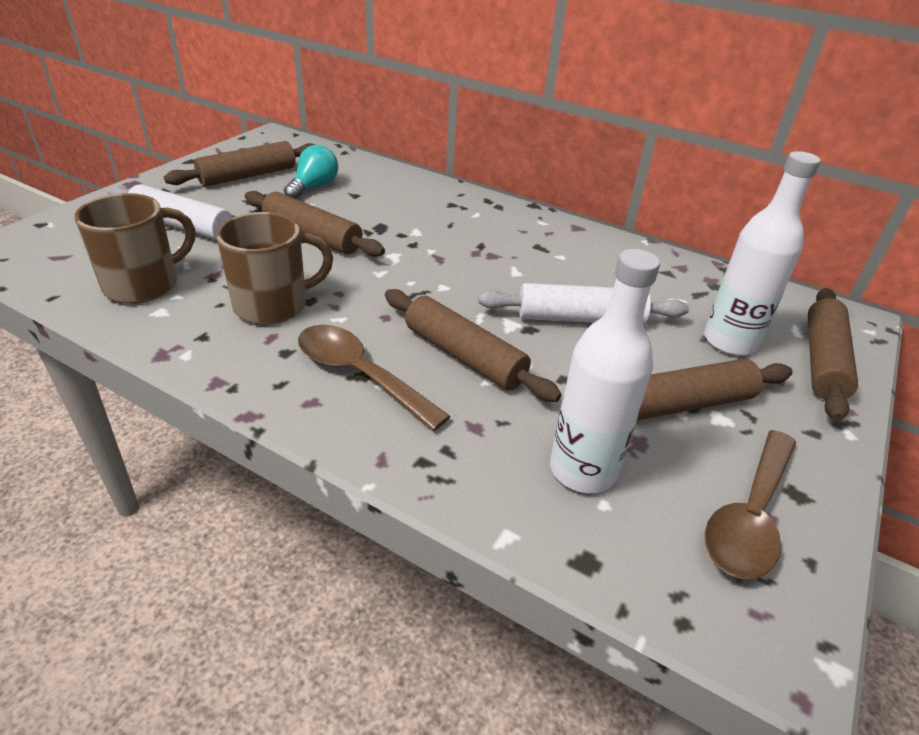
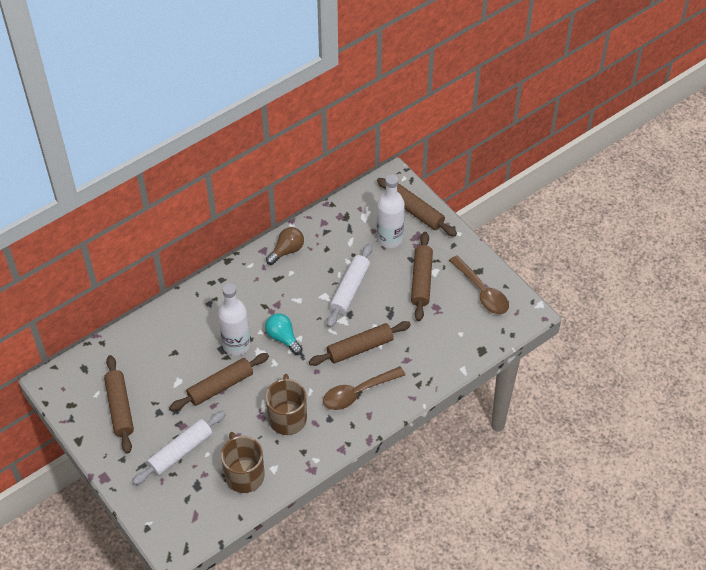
camera: 65 degrees left, 15 degrees up
(314, 187) = (154, 373): turquoise light bulb -> turquoise light bulb (283, 338)
(583, 470) = (442, 333): white bottle -> white bottle (236, 345)
(595, 245) = (287, 251): none -> brown light bulb

